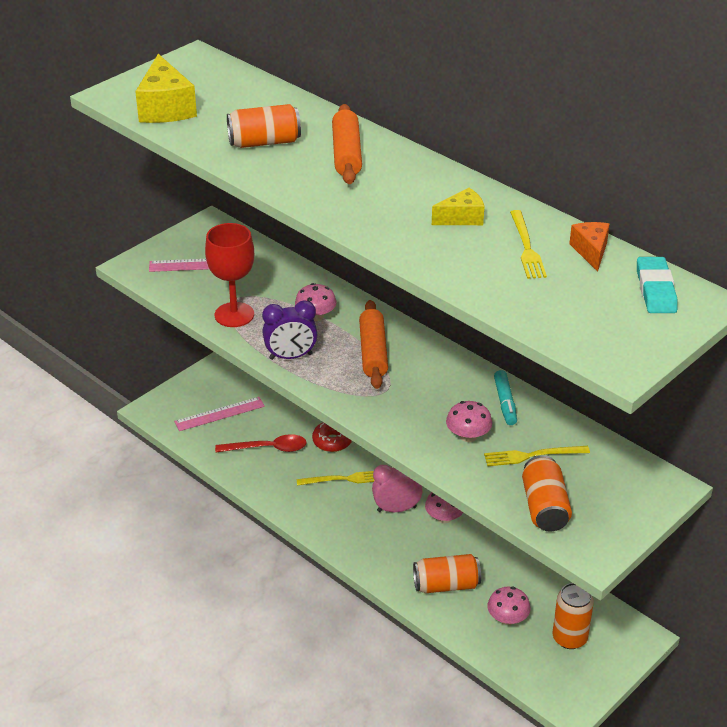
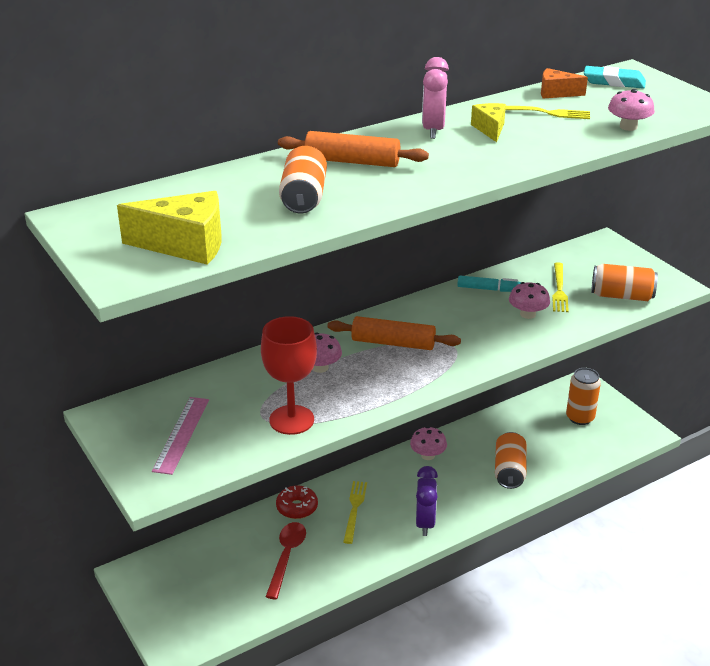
camera: 75 degrees left, 5 degrees down
(219, 414) = (212, 587): pink ruler -> none
(290, 356) = (380, 392): purple clock -> purple clock (425, 523)
(396, 509) = (407, 482): pink clock -> pink clock (433, 130)
(507, 618) = (554, 445): pink mushroom -> pink mushroom (628, 127)

